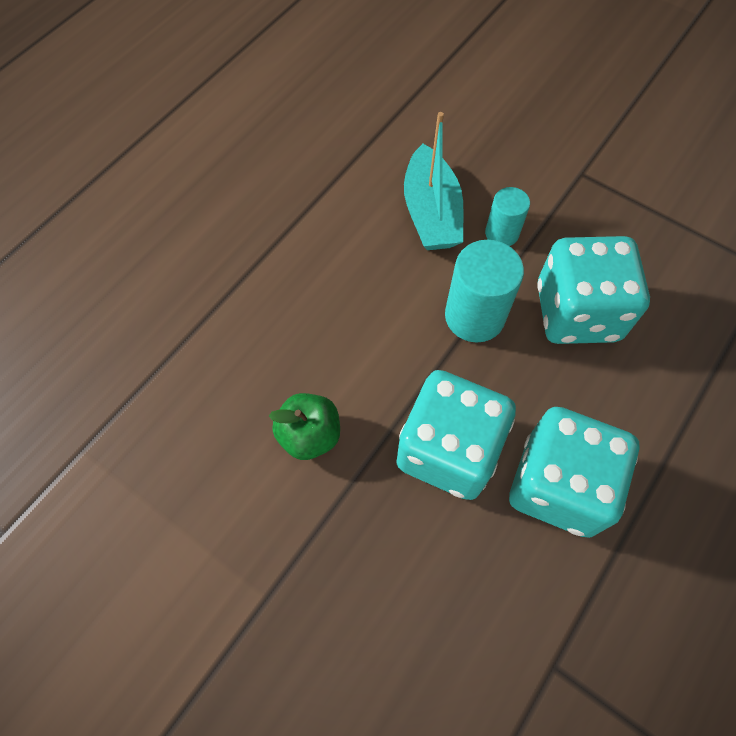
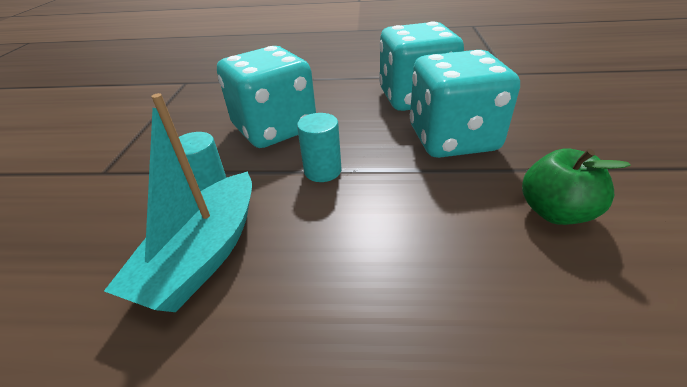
camera: 120 degrees left, 25 degrees down
(431, 213) = (204, 255): turquoise boat -> turquoise boat turned 150 degrees clockwise
(474, 316) = (322, 171): turquoise cylinder -> turquoise cylinder, size x0.60

